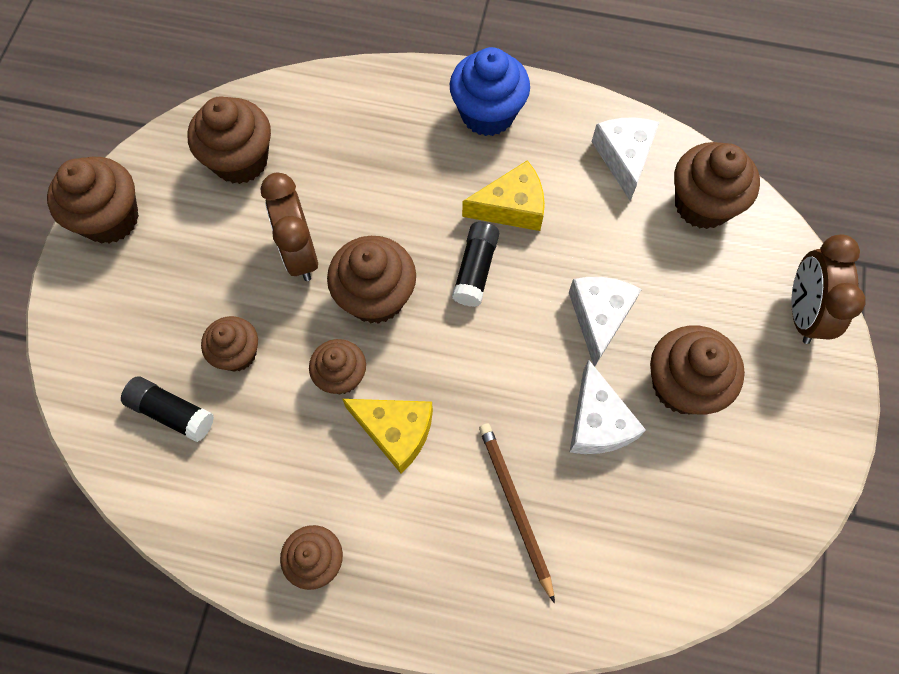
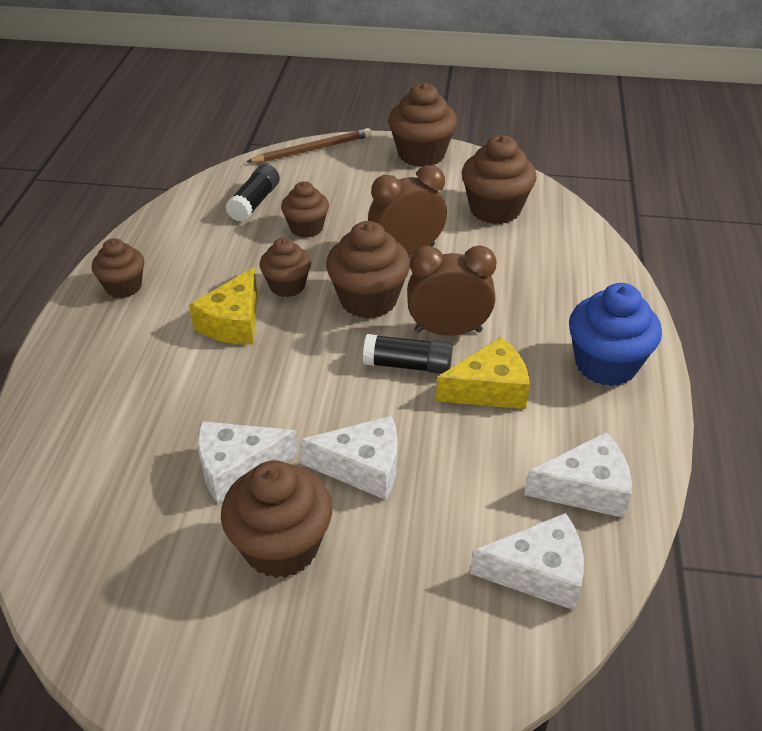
camera: 85 degrees right, 25 degrees down
(511, 207) = (489, 389): yellow cheese -> yellow cheese turned 90 degrees counterclockwise
(515, 507) = (153, 406): brown pencil -> brown pencil (312, 149)
(702, 204) = (538, 572): brown cupcake -> white cheese
(802, 313) = (390, 690): brown clock -> brown clock (448, 331)

